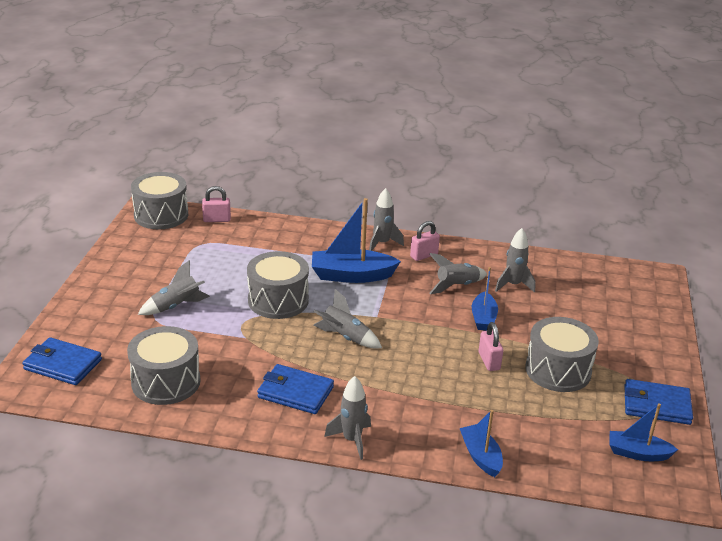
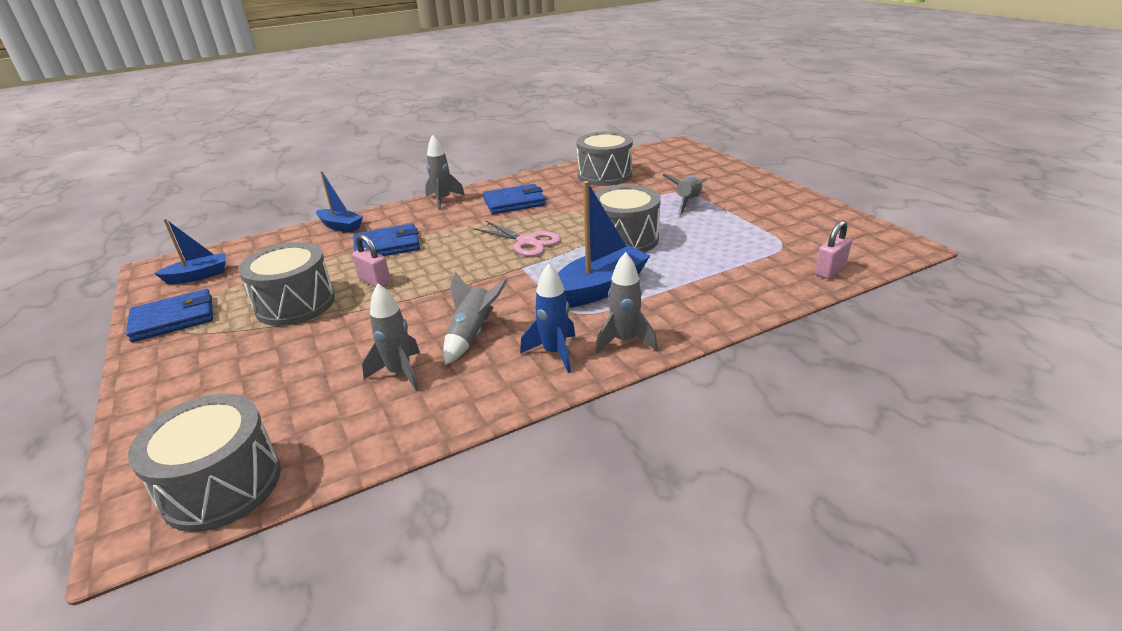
camera: 145 degrees right, 0 degrees up
(63, 364) = (678, 157): blue wallet -> blue wallet (387, 246)
(161, 215) = (879, 247): grey drum -> grey drum (222, 485)
(345, 337) = (526, 242): grey rocket -> pink scissors
(424, 255) = (554, 353): pink padlock -> blue rocket
(483, 318) = (410, 315): blue boat -> none

